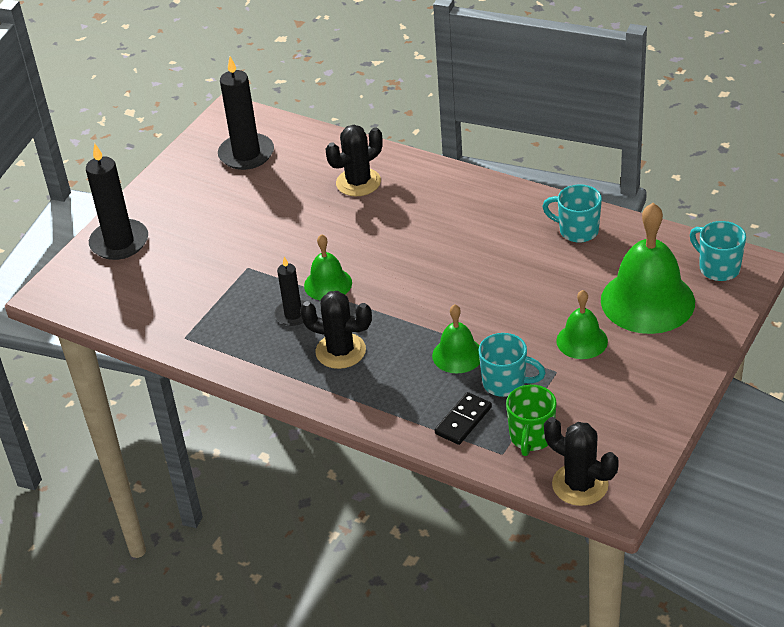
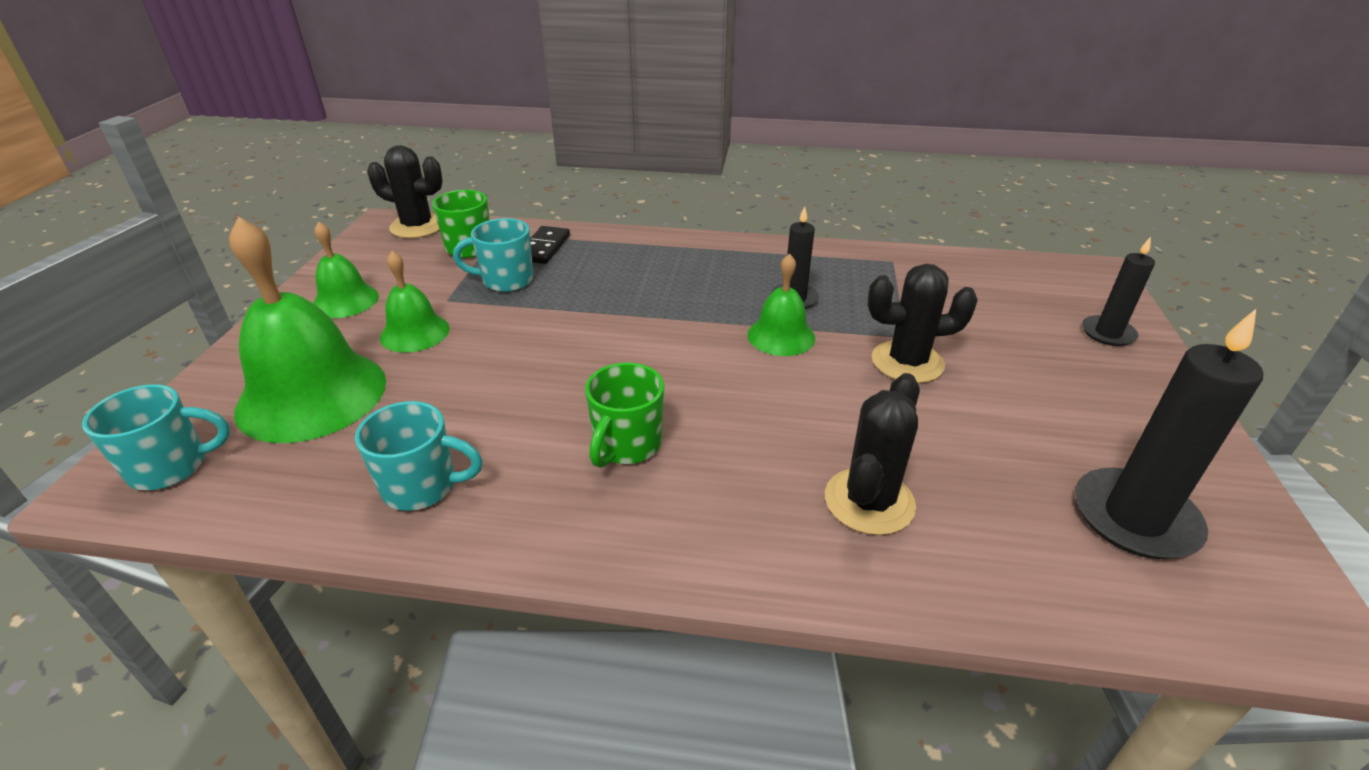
camera: 155 degrees right, 5 degrees down
(119, 242) = (1107, 333): black candle -> black candle, size x0.59
(340, 351) = (709, 277): black cactus -> black cactus (907, 362)
(457, 355) = (571, 295): green bell -> green bell (345, 301)
(463, 231) = (626, 445): none -> green mug
(718, 268) = (171, 467): turquoise mug -> turquoise mug turned 45 degrees counterclockwise

